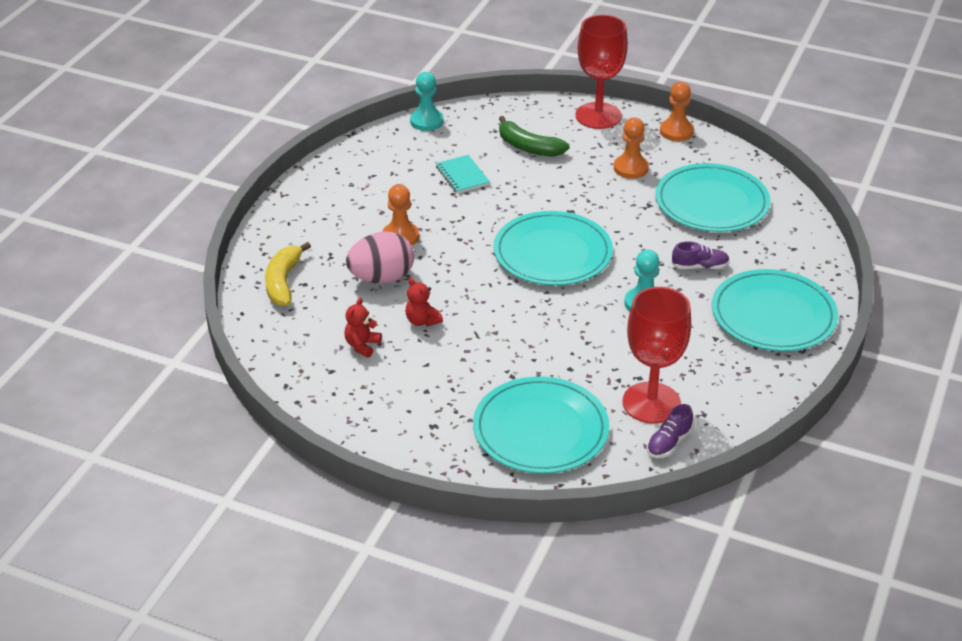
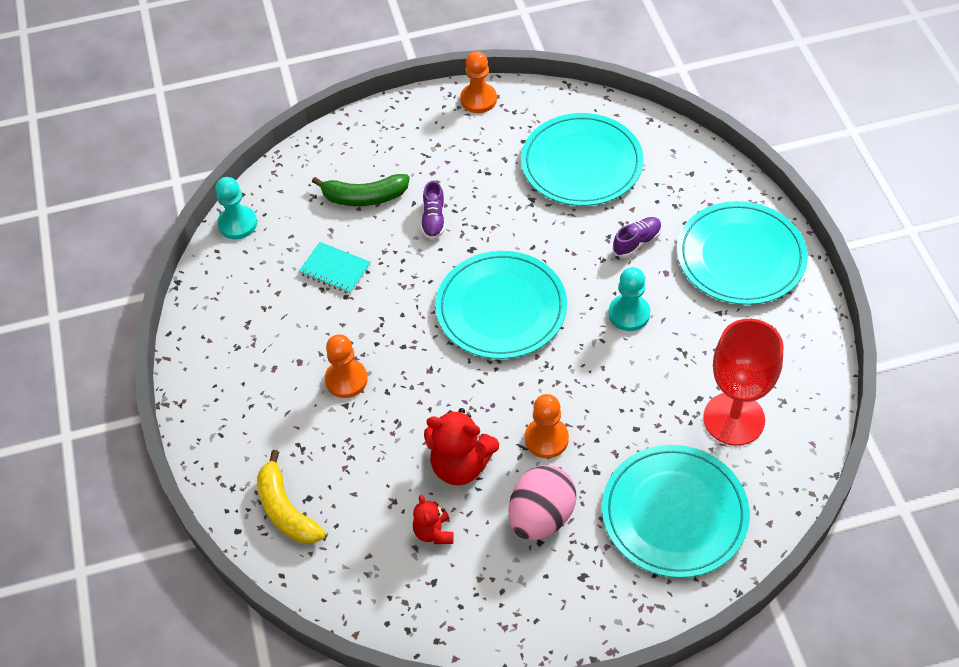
camera: 35 degrees left, 15 degrees up
(381, 278) = (376, 441): pink egg -> pink egg (541, 517)
(422, 321) = (460, 465): red teddy bear -> red teddy bear, size x1.74
(598, 116) = (393, 121): red goblet -> none
(630, 168) = (478, 166): orange pawn -> orange pawn (546, 439)
(669, 443) = (785, 451): purple shoe -> purple shoe (434, 219)

